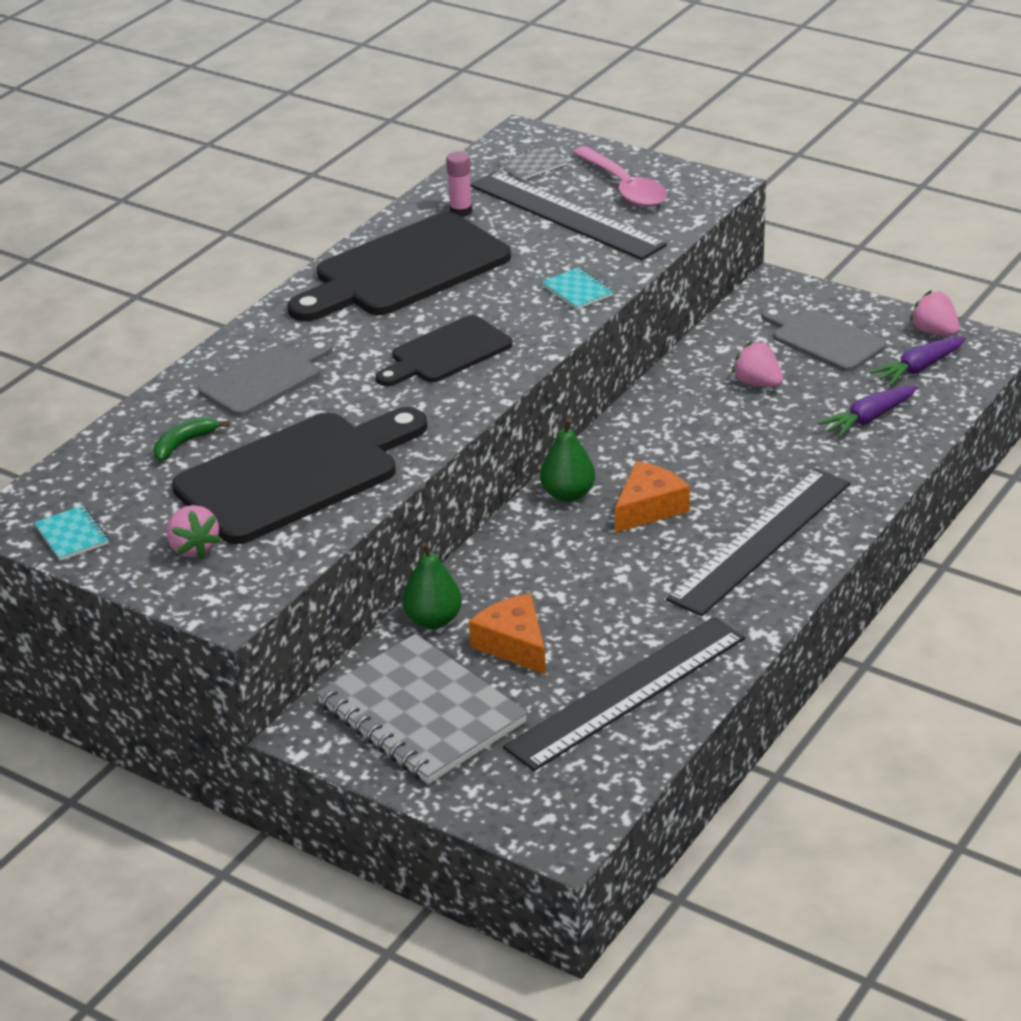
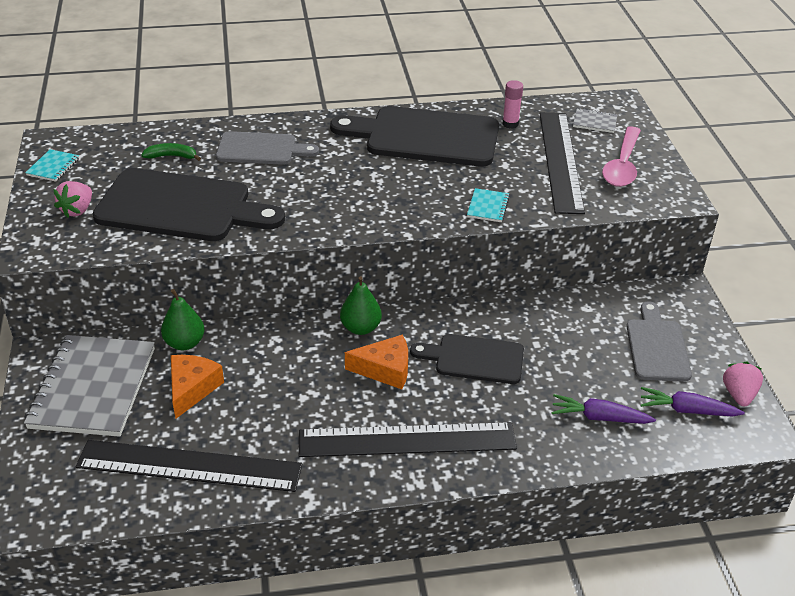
camera: 45 degrees right, 5 degrees up
(446, 353) = (361, 194): black cutting board -> black cutting board (474, 359)
(757, 383) = (570, 344): pink strawberry -> none

